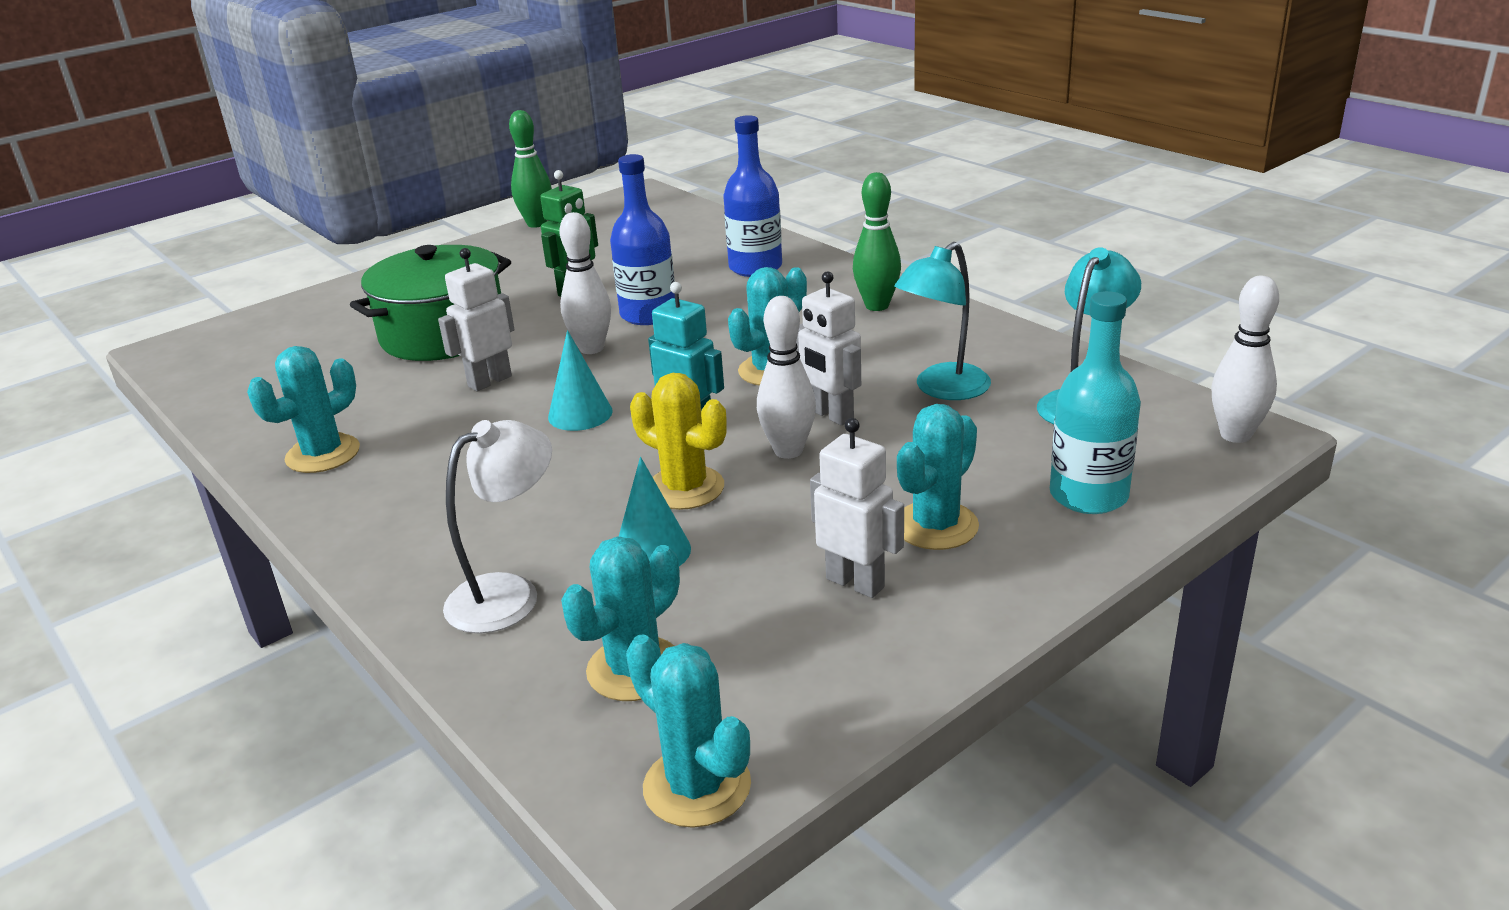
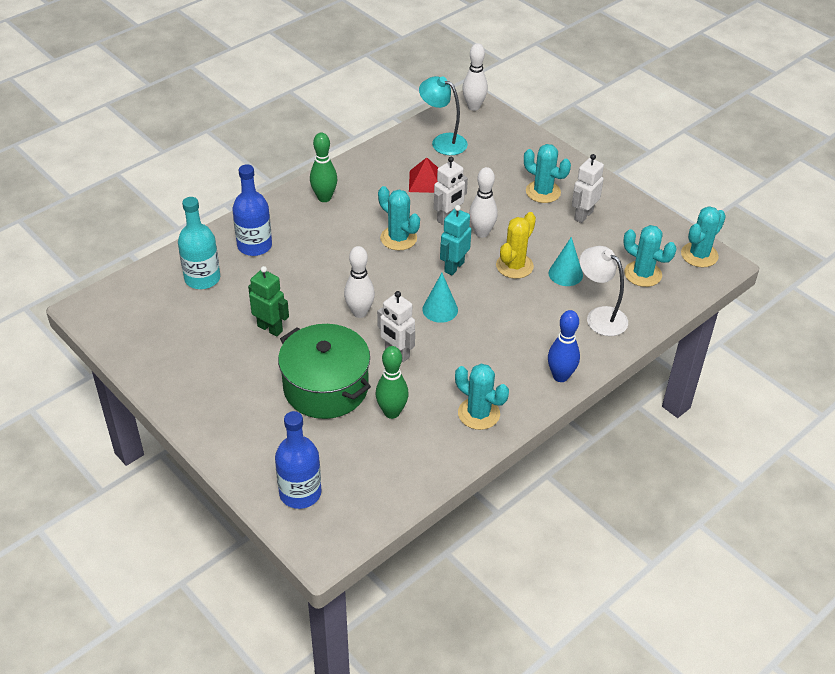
camera: 95 degrees left, 15 degrees up
(364, 538) = (560, 376): none -> blue bowling pin
(537, 223) = (131, 365): green bowling pin -> green bowling pin (392, 412)
(648, 314) = (316, 291): blue bottle -> blue bottle (300, 493)
(943, 389) = (425, 181): turquoise lamp -> red pyramid
(1088, 495) = (519, 150): turquoise bottle -> turquoise bottle (202, 278)

